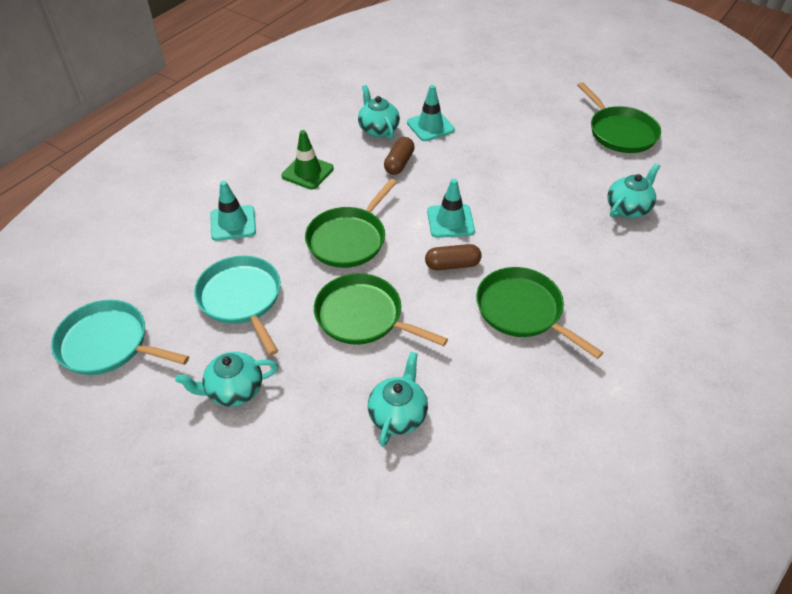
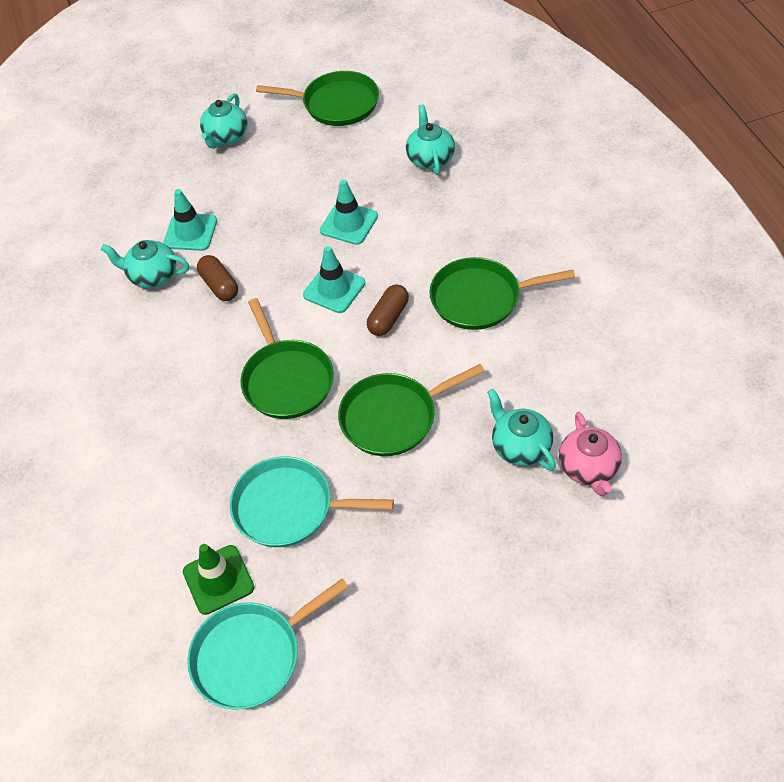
camera: 50 degrees left, 5 degrees up
(233, 223) = (174, 469): turquoise traffic cone -> turquoise traffic cone (349, 223)
(234, 390) = (399, 563): turquoise teapot -> turquoise teapot (226, 137)
(307, 172) = (158, 368): green traffic cone -> green traffic cone (218, 579)
(413, 478) = (588, 468): none -> pink teapot

